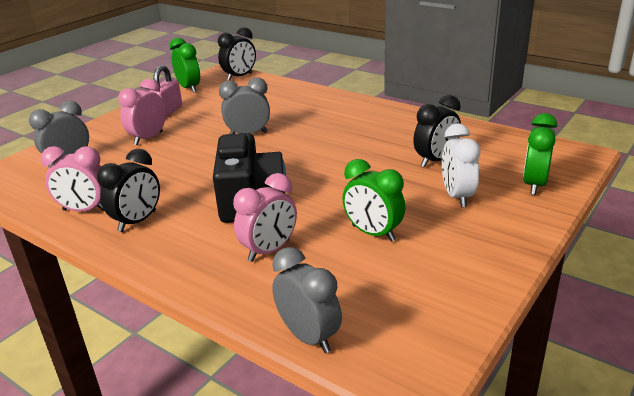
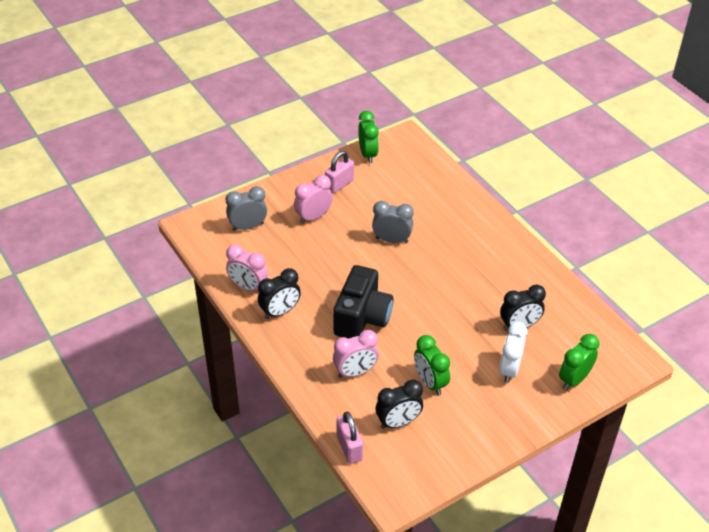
camera: 20 degrees right, 15 degrees up
(239, 77) = (418, 151): black clock -> black clock (398, 422)
(308, 337) = (349, 448): grey clock -> pink padlock

